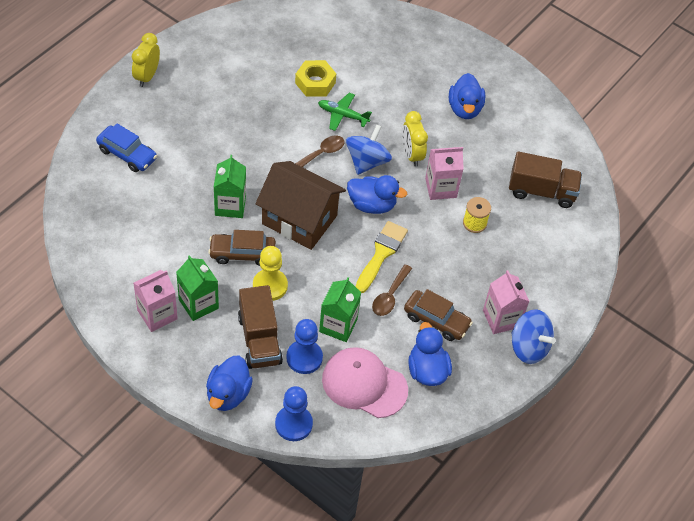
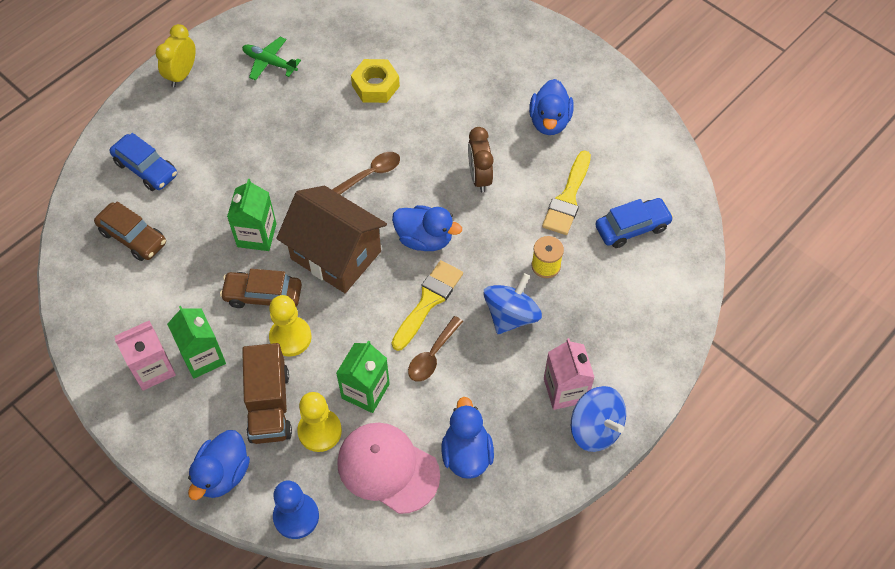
camera: 10 degrees right, 5 degrees up
(304, 358) = (319, 431): blue pawn -> yellow pawn
(342, 115) = (403, 126): green plane -> green plane (269, 62)
(367, 161) = (425, 184): blue spinning top -> blue spinning top (511, 315)
(411, 154) = (479, 177): yellow clock -> brown clock
(436, 320) = (485, 389): brown car -> brown car (133, 237)
(440, 188) = (509, 220): pink carton -> none
(486, 169) = (568, 198): none -> yellow brush
(541, 191) = (632, 227): brown truck -> blue car

